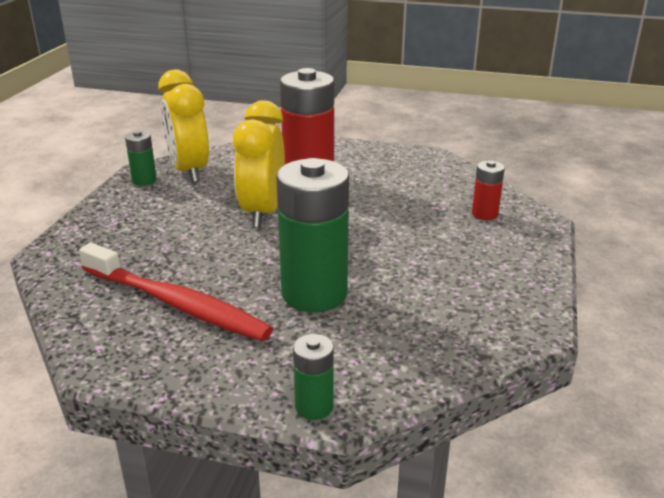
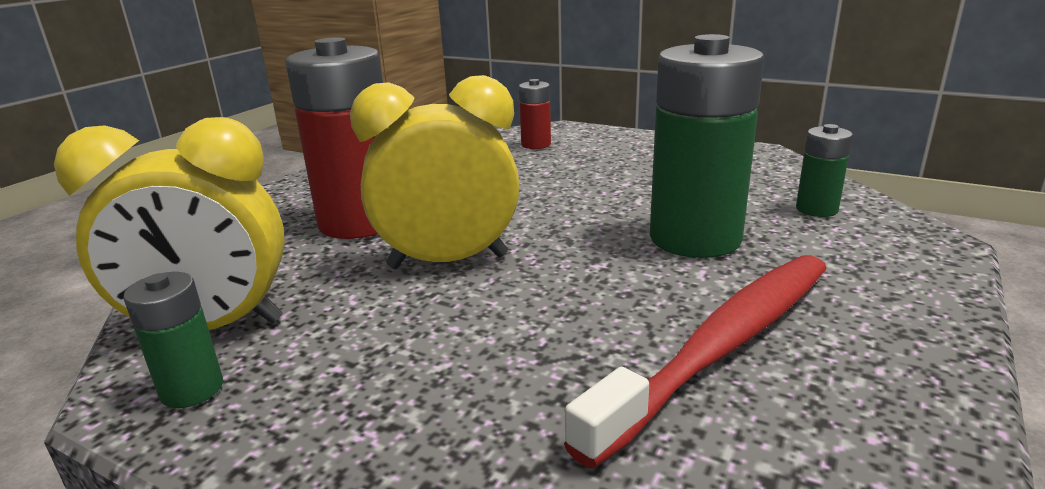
camera: 75 degrees left, 5 degrees down
(263, 212) = (448, 261): yellow clock -> yellow clock turned 150 degrees clockwise
(314, 406) = (936, 253): green battery -> green battery (816, 209)

